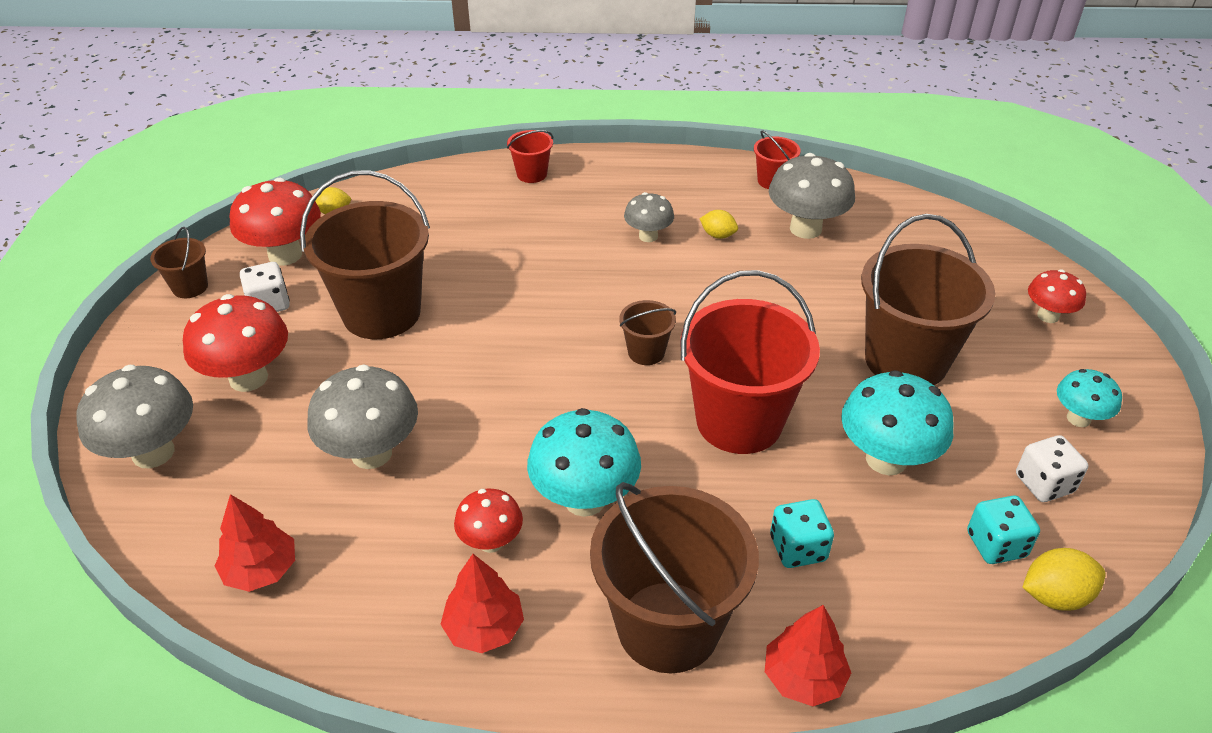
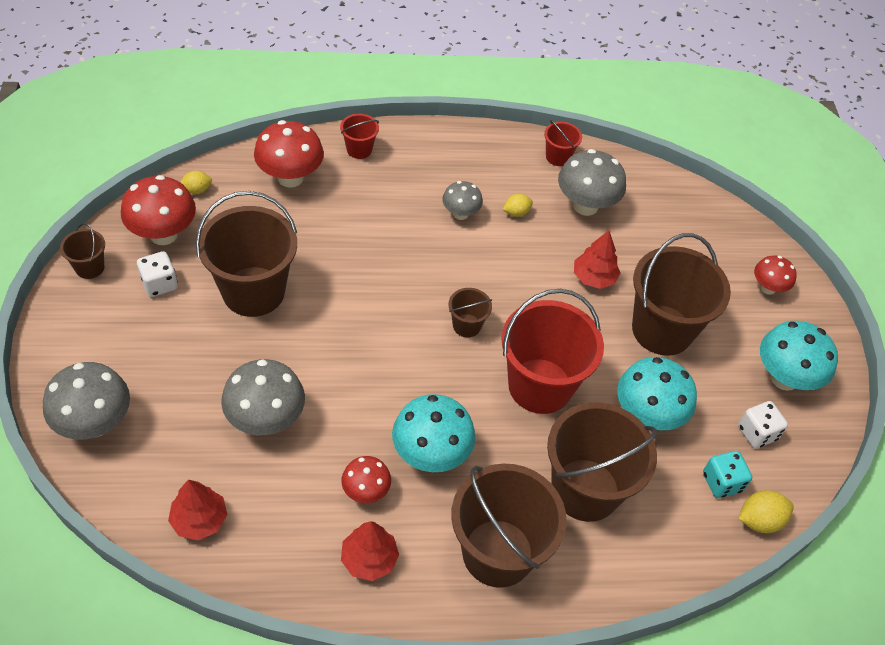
camera: 10 degrees left, 10 degrees up
(248, 378) = (156, 354): red mushroom -> red mushroom (290, 178)
(718, 235) = (516, 213): yellow lemon -> yellow lemon turned 45 degrees counterclockwise
(798, 548) = (585, 490): turquoise dice -> brown bucket
(803, 677) = (591, 587): red tree -> red tree (593, 277)
(1078, 418) = (784, 378): turquoise mushroom -> turquoise mushroom, size x1.70

